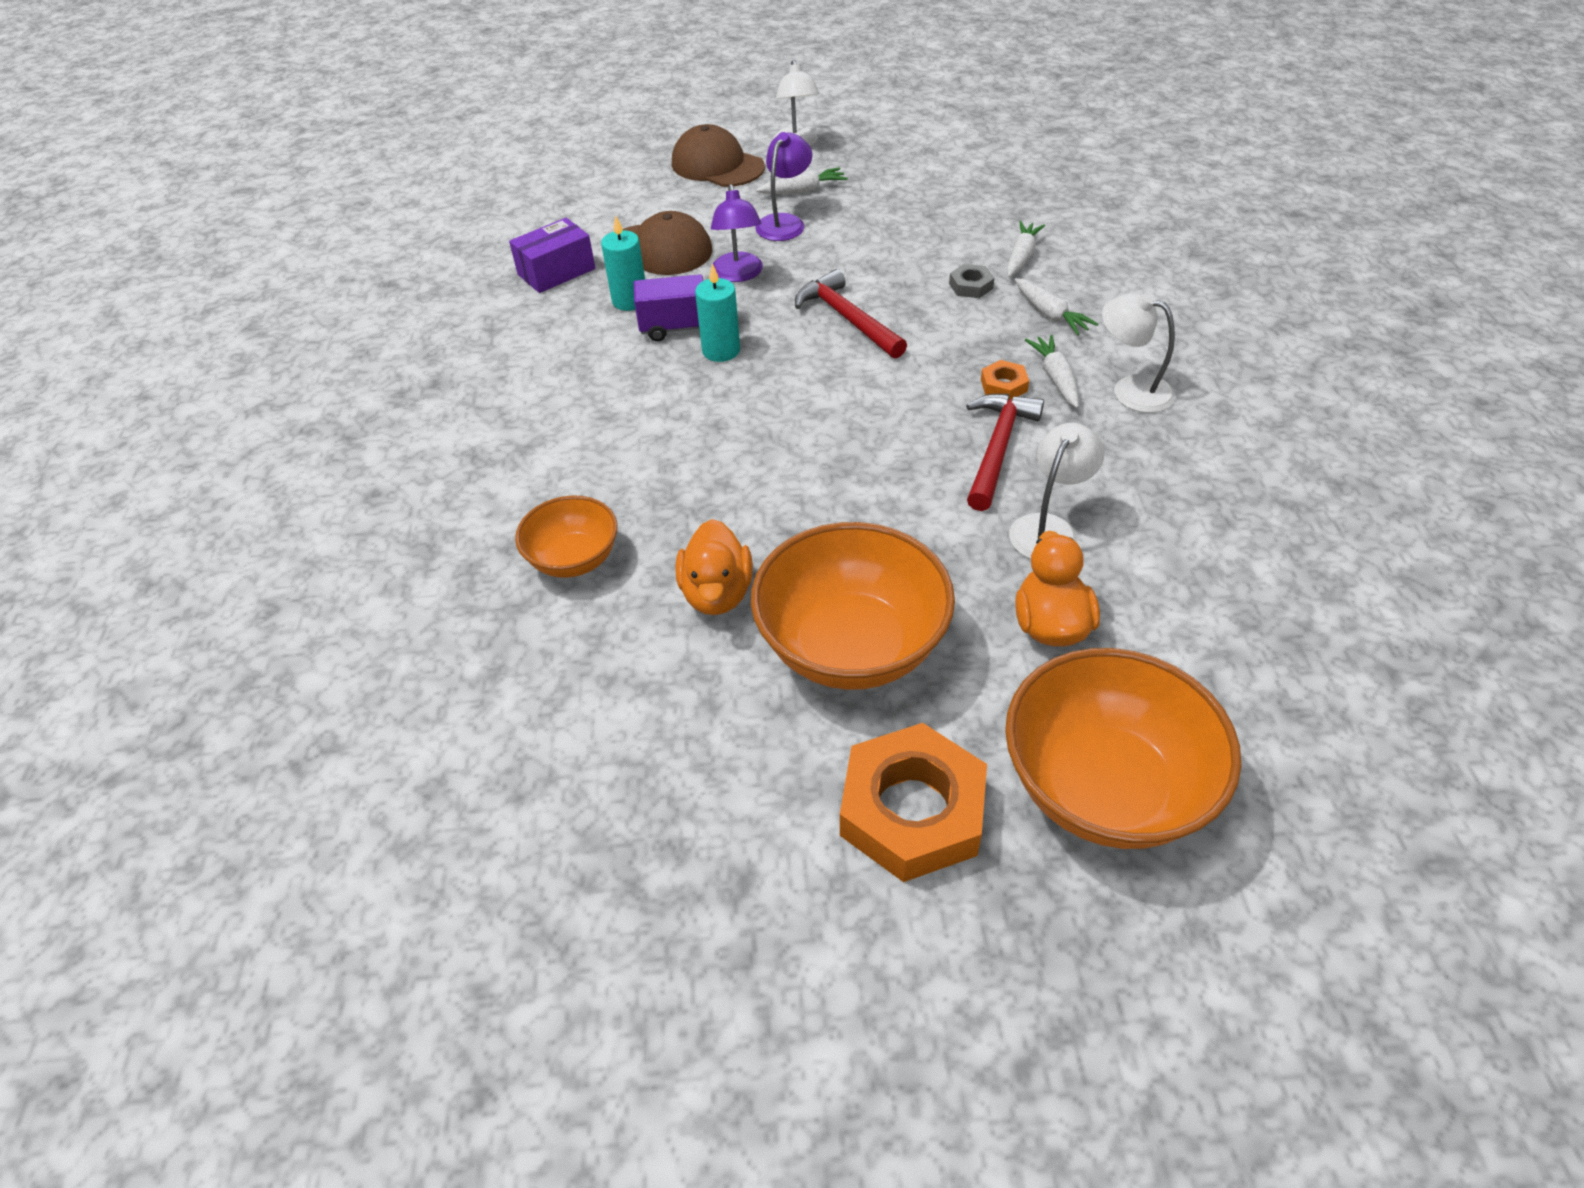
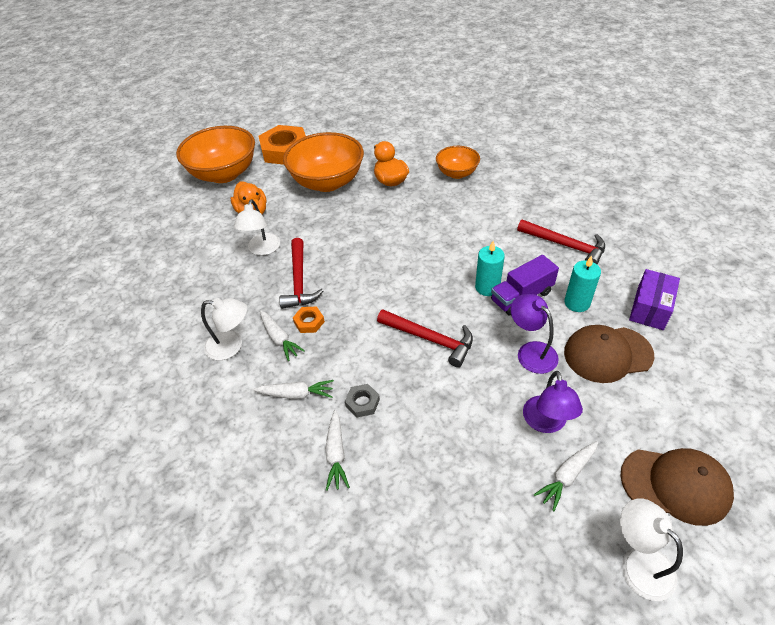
camera: 155 degrees right, 0 degrees up
(555, 366) = (566, 246): none -> red hammer
(1050, 314) = (296, 394): white carrot -> white carrot turned 150 degrees clockwise

